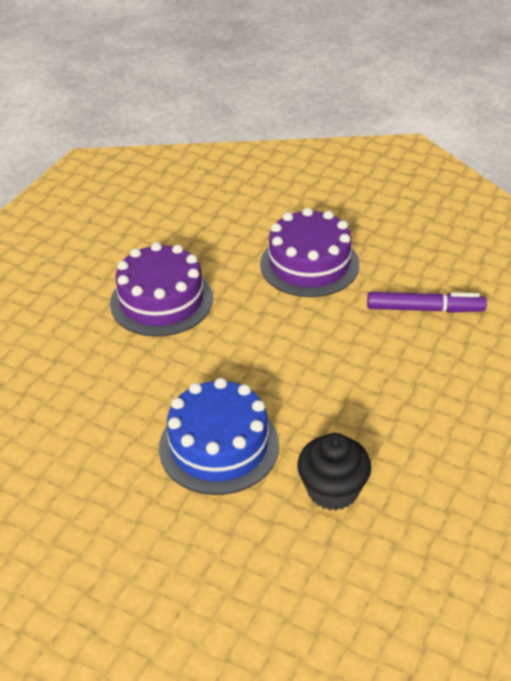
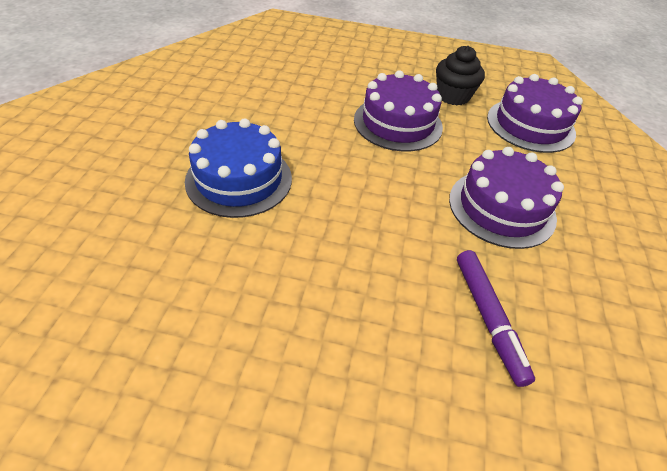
camera: 70 degrees right, 5 degrees up
(198, 207) = (530, 125): none -> purple cake
(332, 490) = (194, 262): black cupcake -> black cupcake (453, 96)

